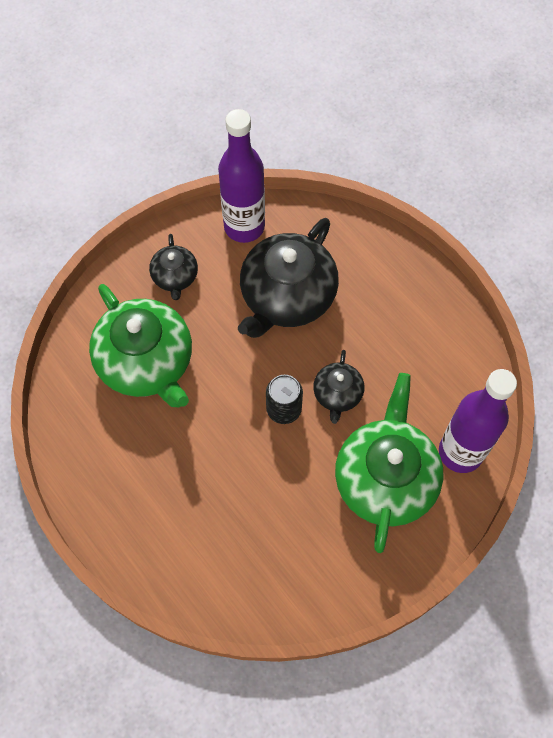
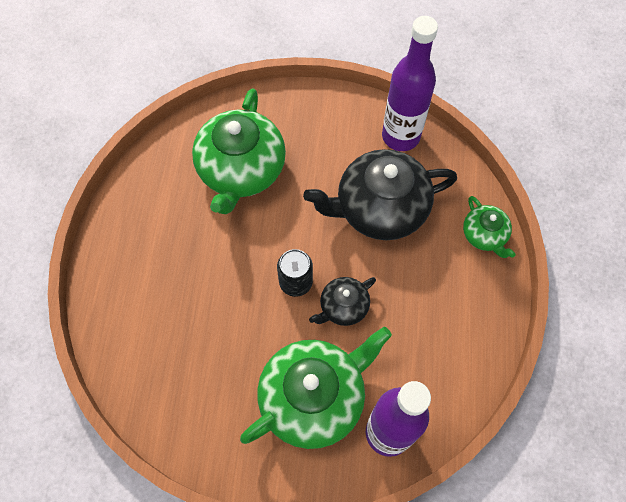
camera: 45 degrees right, 0 degrees up
(175, 277) = (318, 131): black teapot -> none
(381, 250) = (484, 235): none -> green teapot

